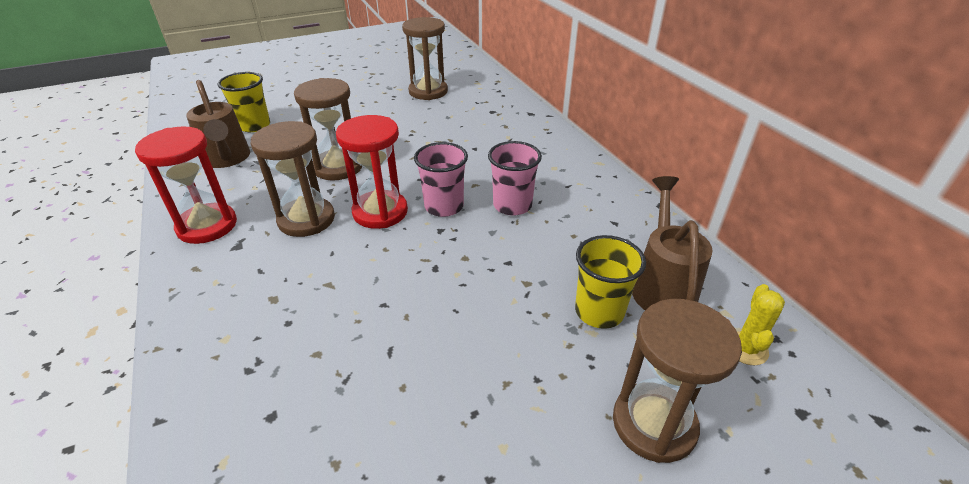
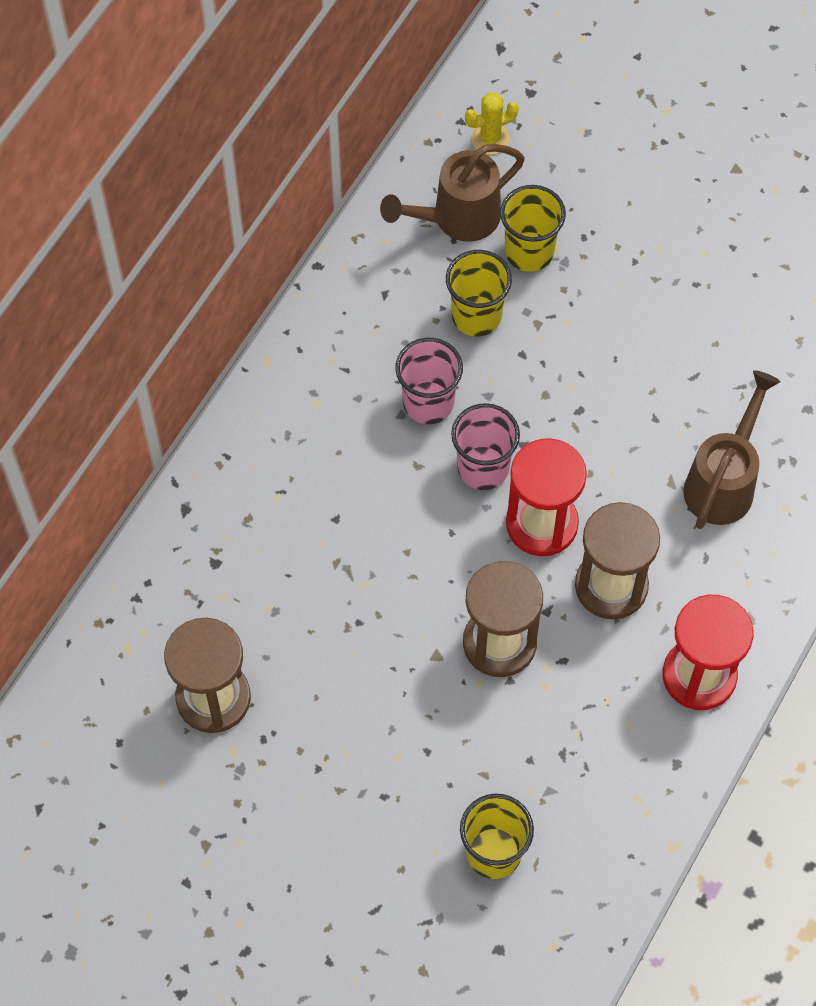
camera: 125 degrees left, 25 degrees up
(227, 159) = (587, 795): brown watering can -> brown watering can (723, 482)
(561, 255) = (476, 316): none -> yellow cup
(654, 424) = (613, 173): brown hourglass -> none

